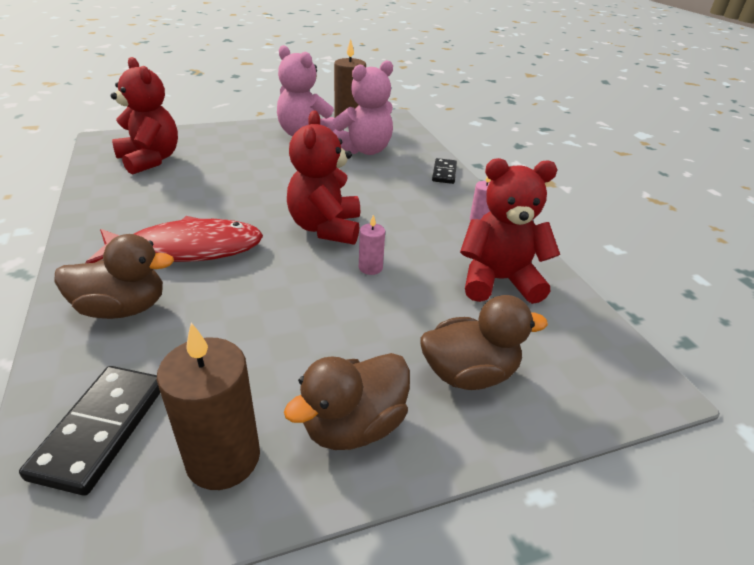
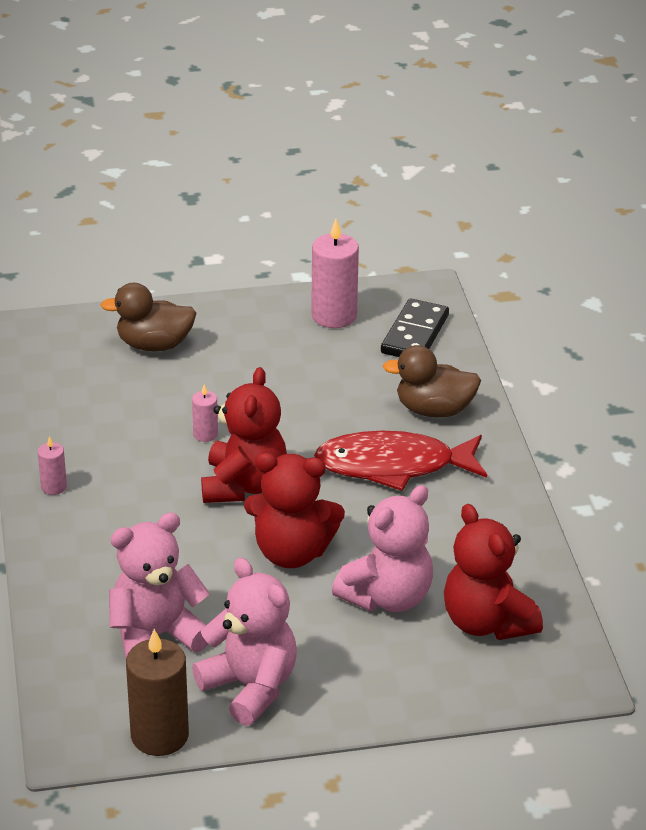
camera: 170 degrees left, 0 degrees up
(215, 169) = (387, 597): none -> pink teddy bear
(223, 458) = (334, 316): brown candle -> pink candle
(354, 425) = (249, 324): brown duck -> none
(444, 173) = (52, 575): black domino -> none
(498, 280) = (82, 413): red teddy bear -> red teddy bear (292, 552)

